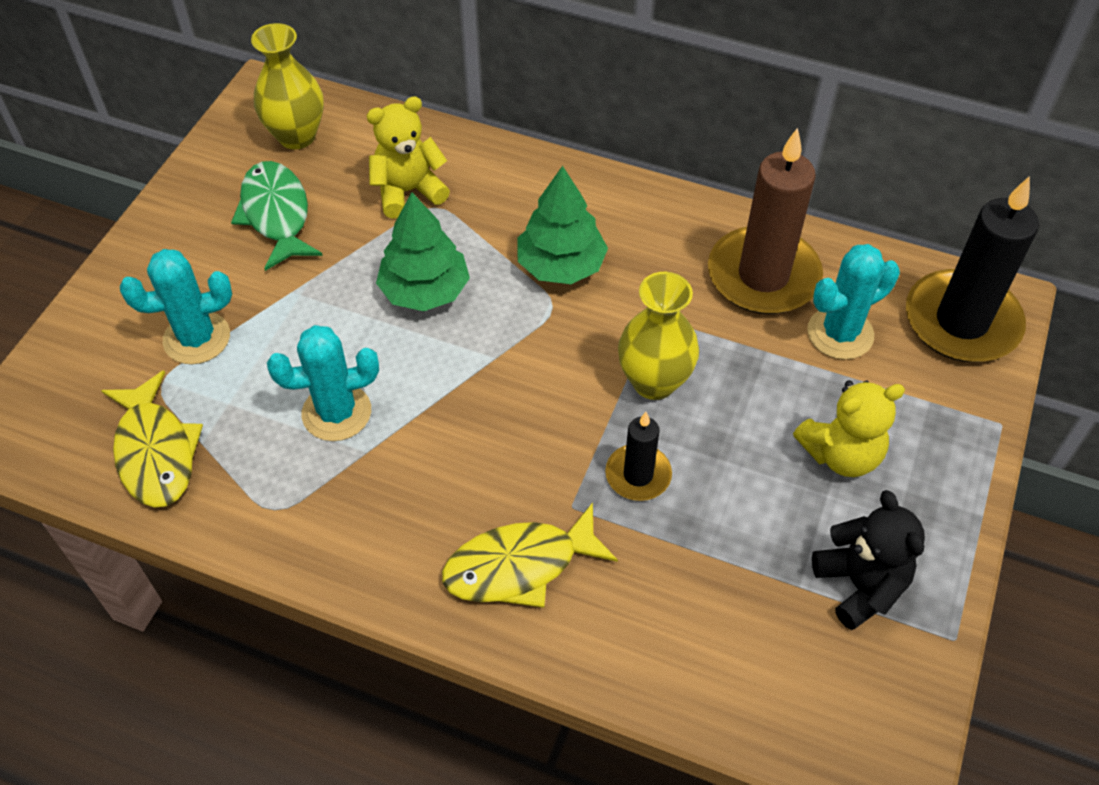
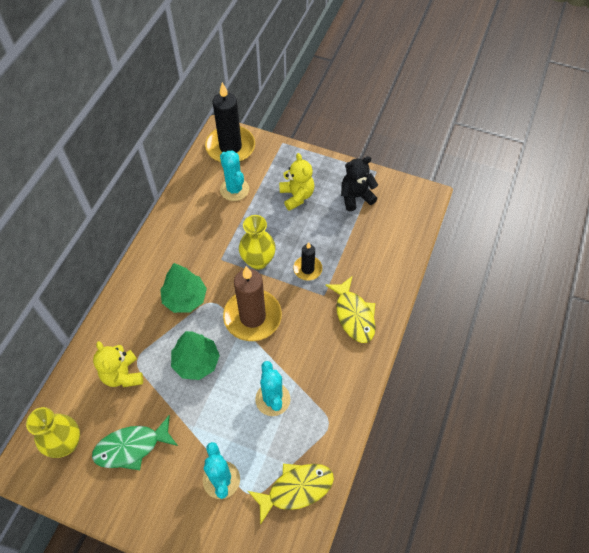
camera: 90 degrees left, 5 degrees up
(763, 276) = (199, 214): brown candle -> brown candle (252, 317)

